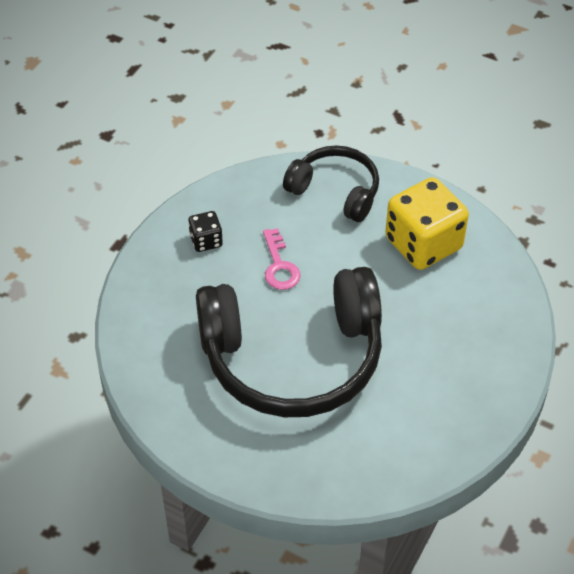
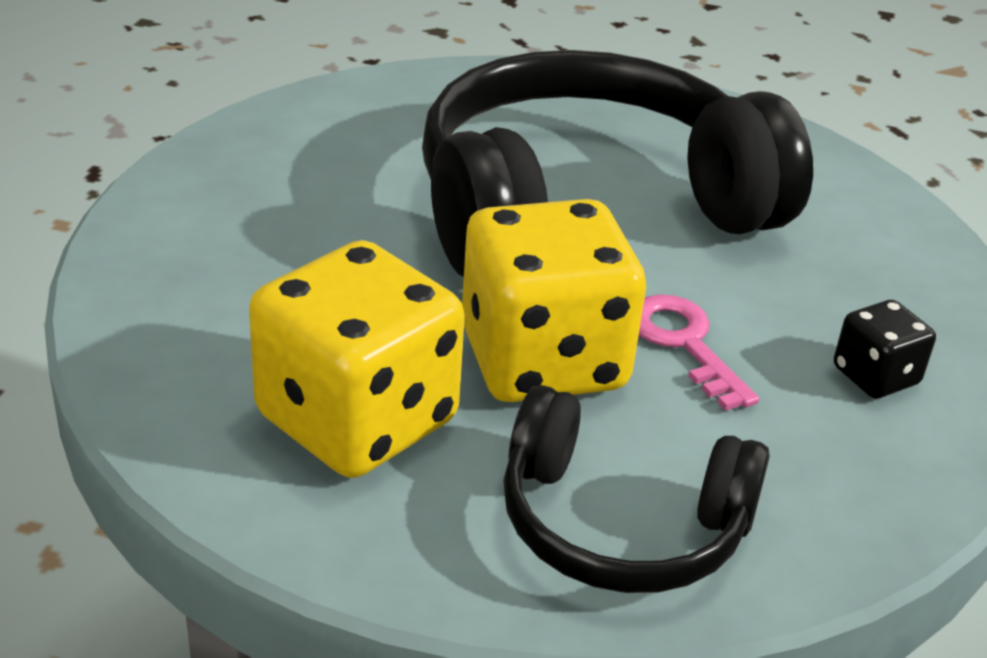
camera: 165 degrees right, 15 degrees down
(343, 264) = (543, 360): none -> yellow dice

